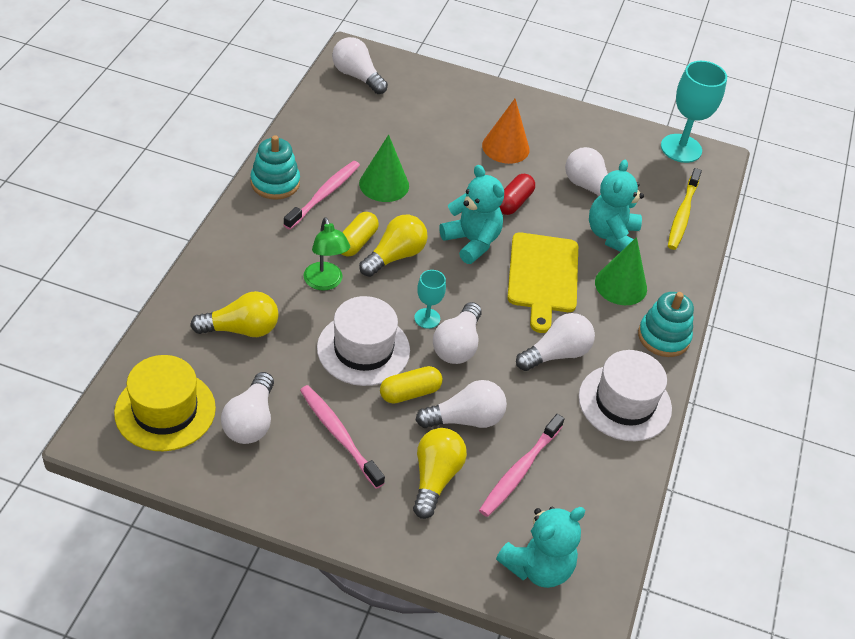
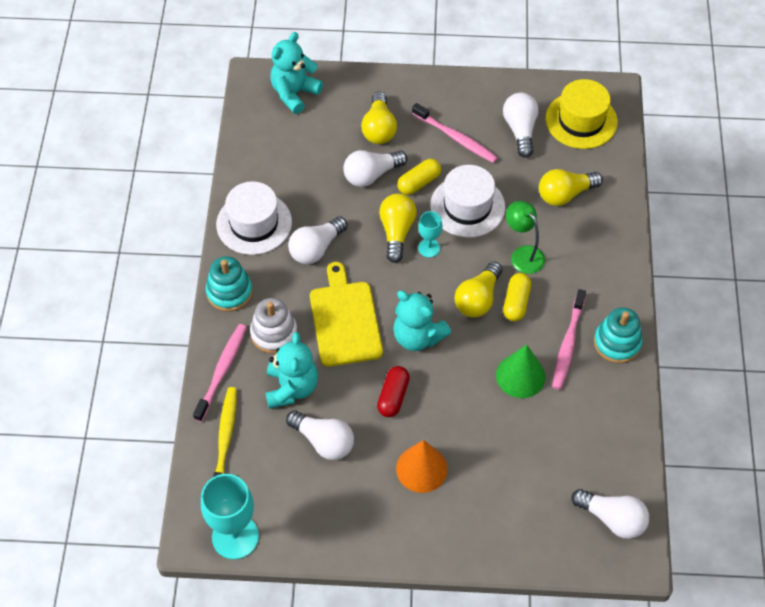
camera: 170 degrees right, 10 degrees up
(457, 345) = (396, 232): white light bulb -> yellow light bulb
(519, 471) = (322, 150): pink toothbrush -> pink toothbrush (222, 371)
(621, 285) = (274, 333): green cone -> white stacking toy

